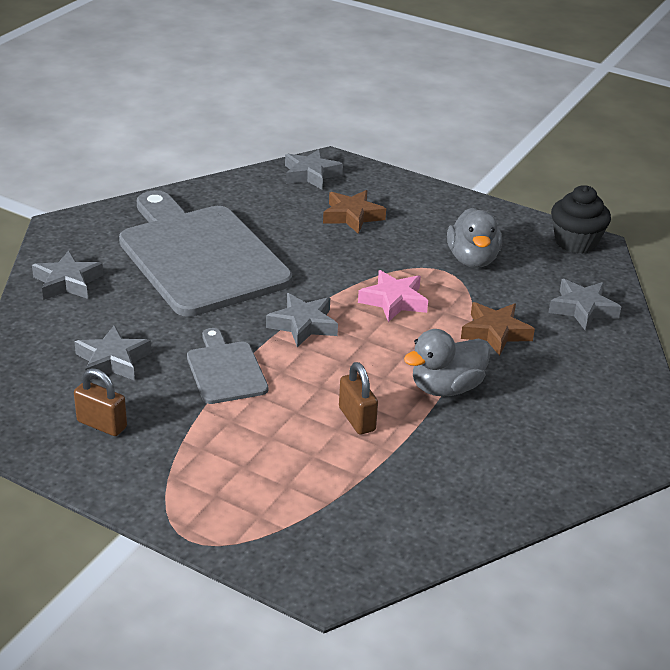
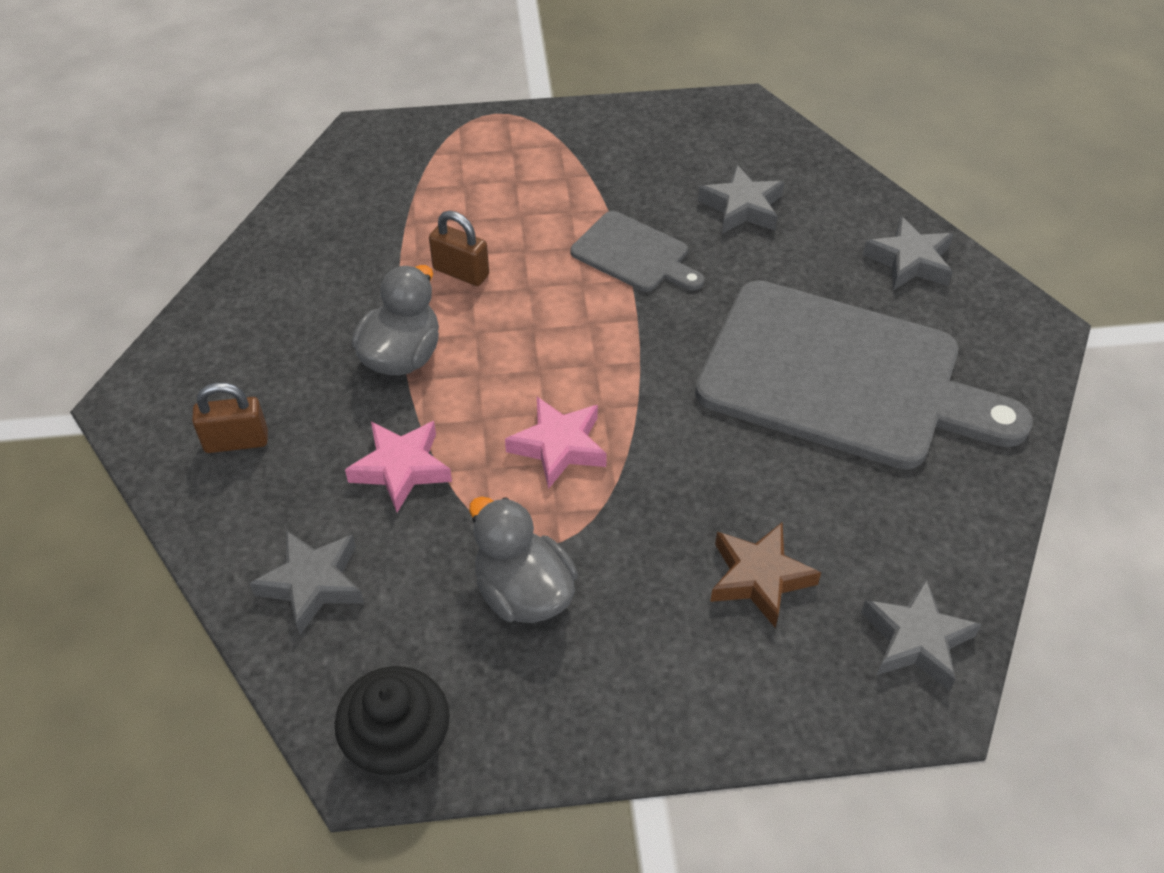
camera: 145 degrees right, 15 degrees up
(102, 424) = (668, 152): brown padlock -> brown padlock (236, 441)
(303, 325) = (622, 350): grey star -> none
(495, 332) = (401, 468): brown star -> pink star

